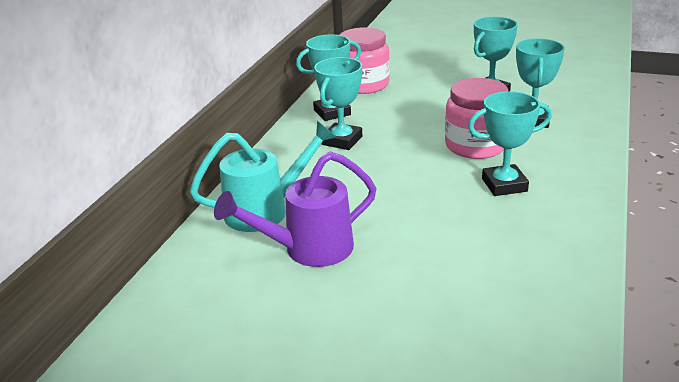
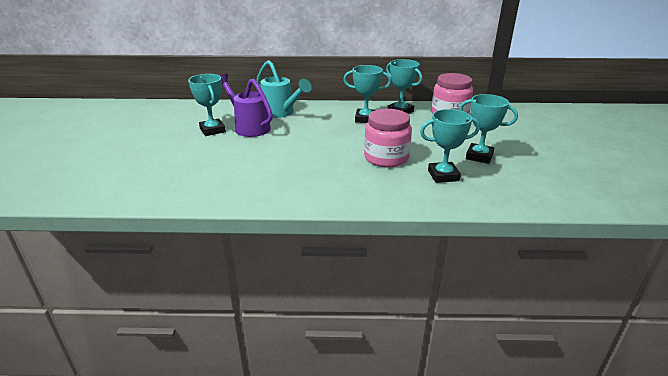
camera: 70 degrees right, 0 degrees up
(504, 185) = (337, 171): turquoise trophy -> turquoise trophy (212, 130)

